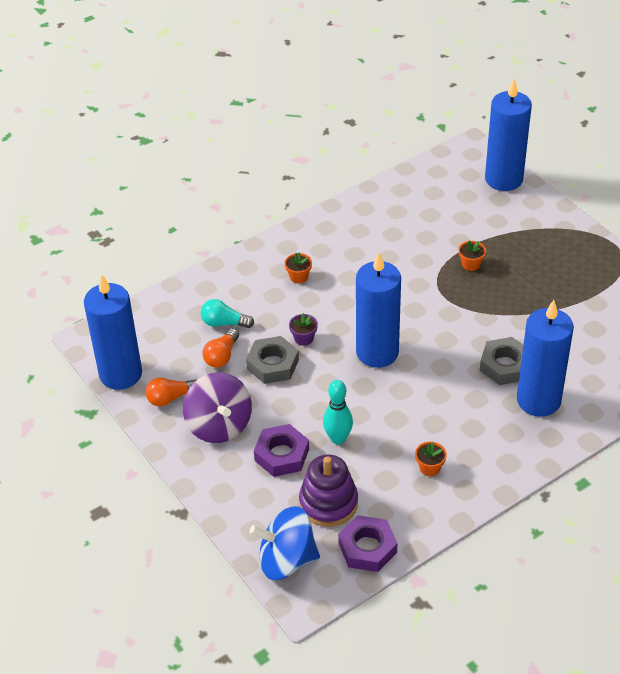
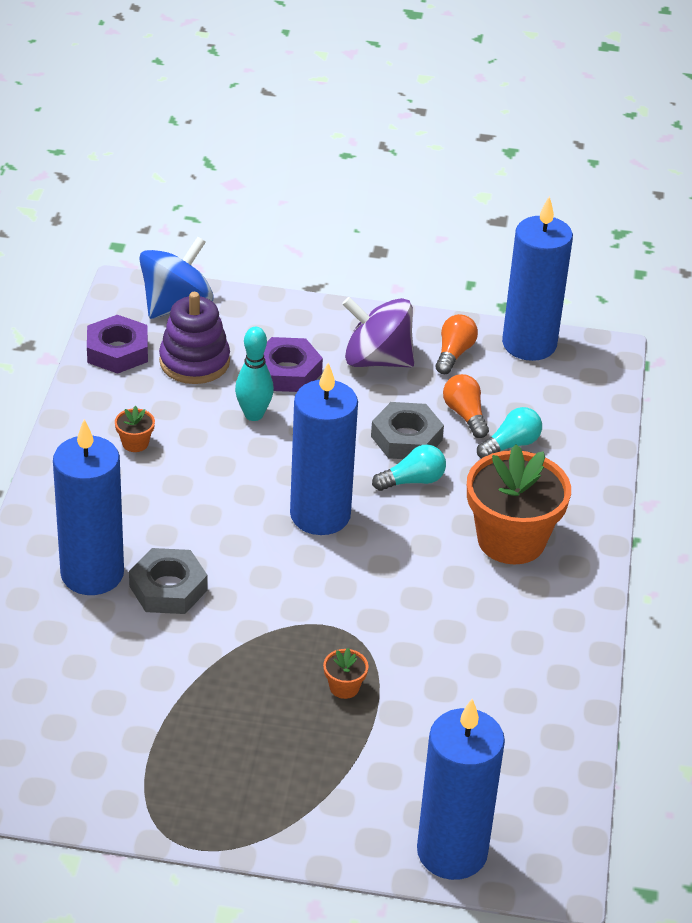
camera: 130 degrees right, 5 degrees down
(298, 277) = (511, 540): orange flower pot -> orange flower pot, size x2.48
(303, 338) = (412, 481): purple flower pot -> turquoise light bulb

